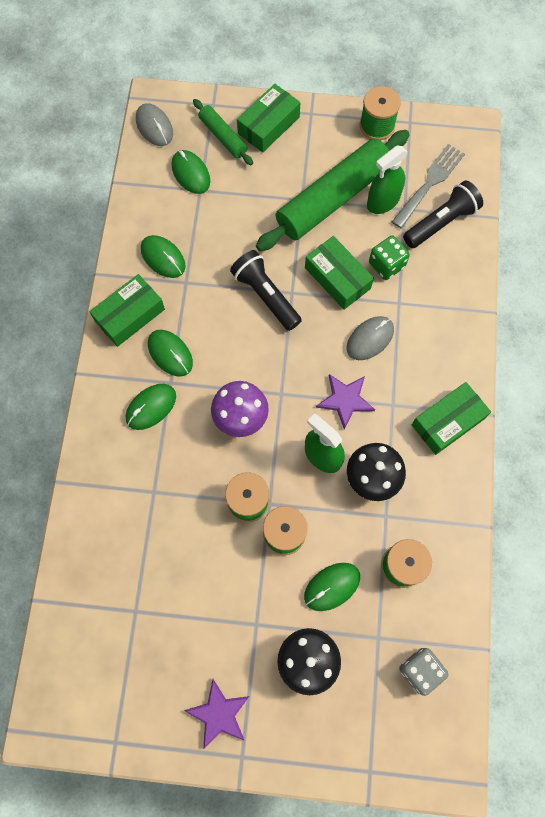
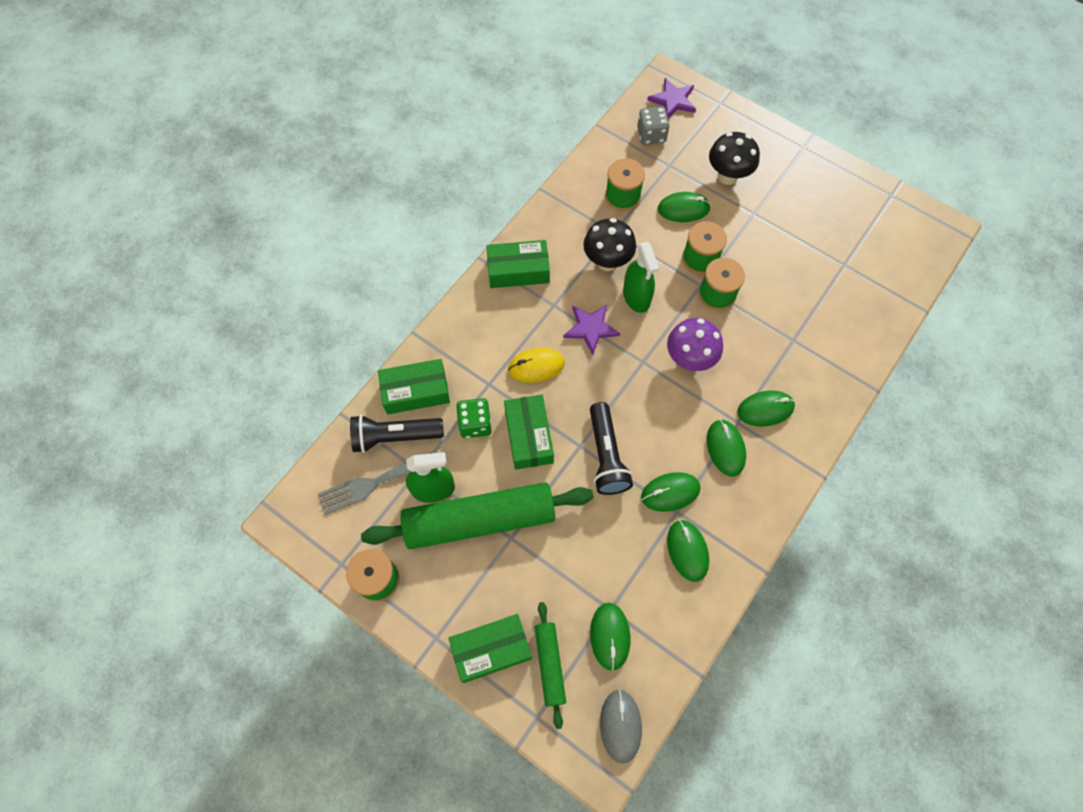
camera: 150 degrees left, 5 degrees down
(130, 315) = (748, 507): green box -> green box (416, 391)
(198, 294) = (670, 492): none -> green mouse
(219, 714) = (808, 176): purple star -> purple star (673, 100)
(370, 339) = (536, 366): grey mouse -> yellow mouse

